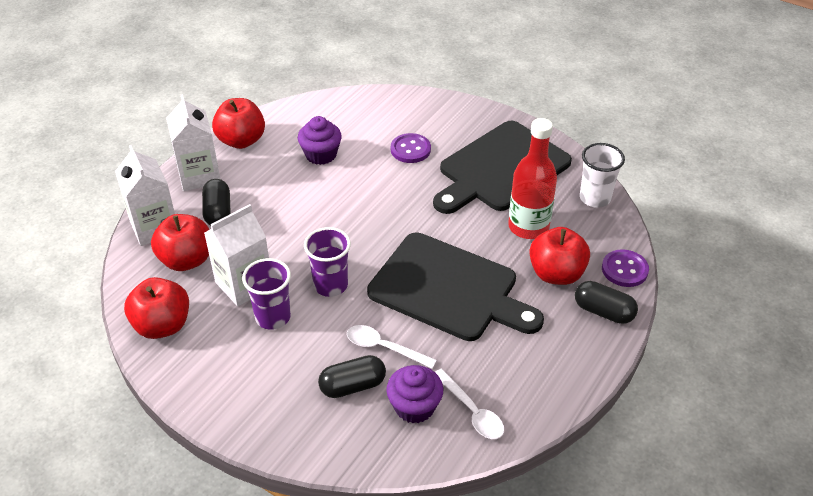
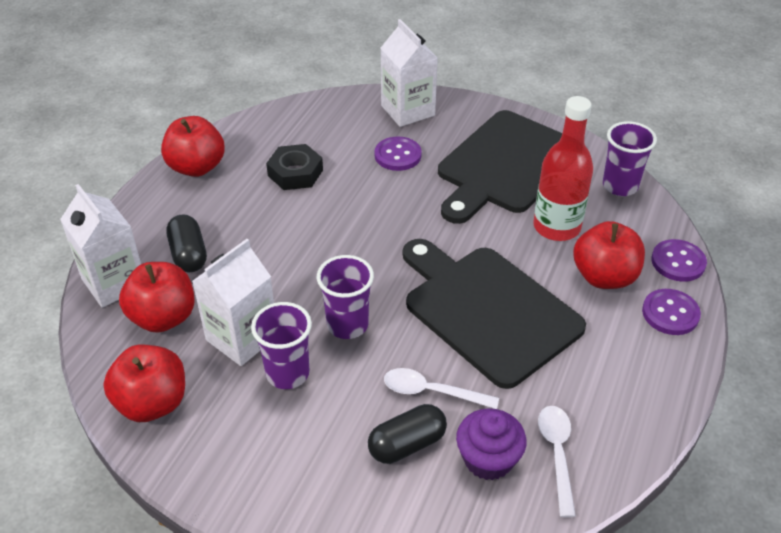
camera: 10 degrees left, 0 degrees up
(199, 175) = (155, 214): white carton -> white carton (408, 110)
(321, 154) = (295, 173): purple cupcake -> black nut
(448, 289) = (487, 310): black cutting board -> black cutting board turned 150 degrees counterclockwise
(471, 411) = (557, 454): white spoon -> white spoon turned 135 degrees counterclockwise
(595, 198) = (620, 186): white cup -> purple cup
(603, 311) = (670, 313): black capsule -> purple button

